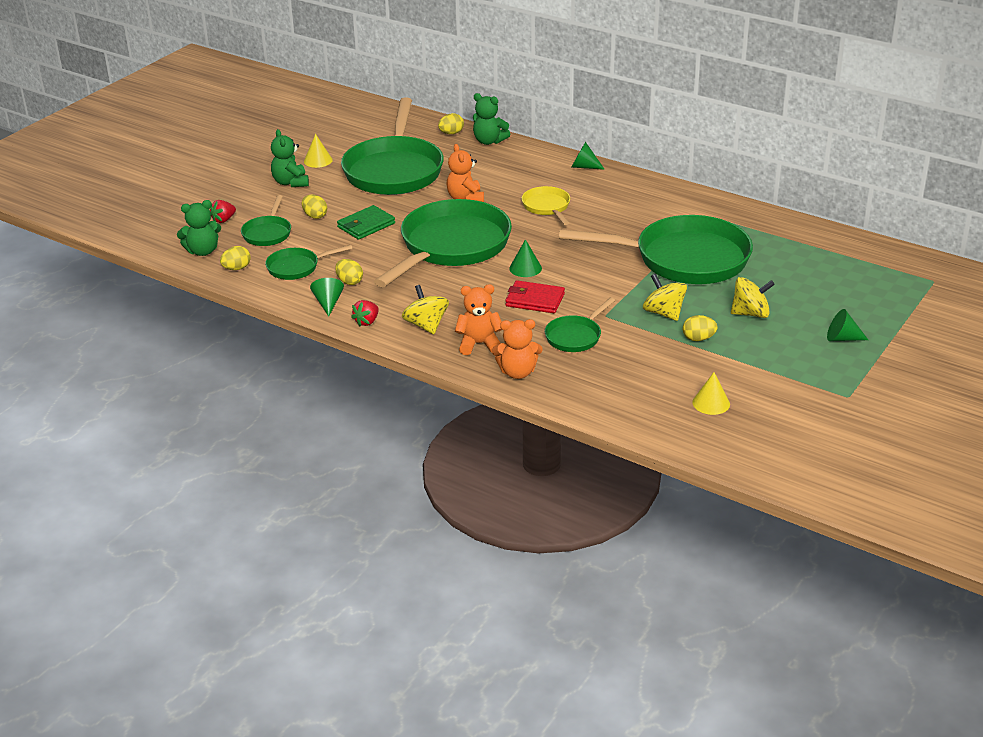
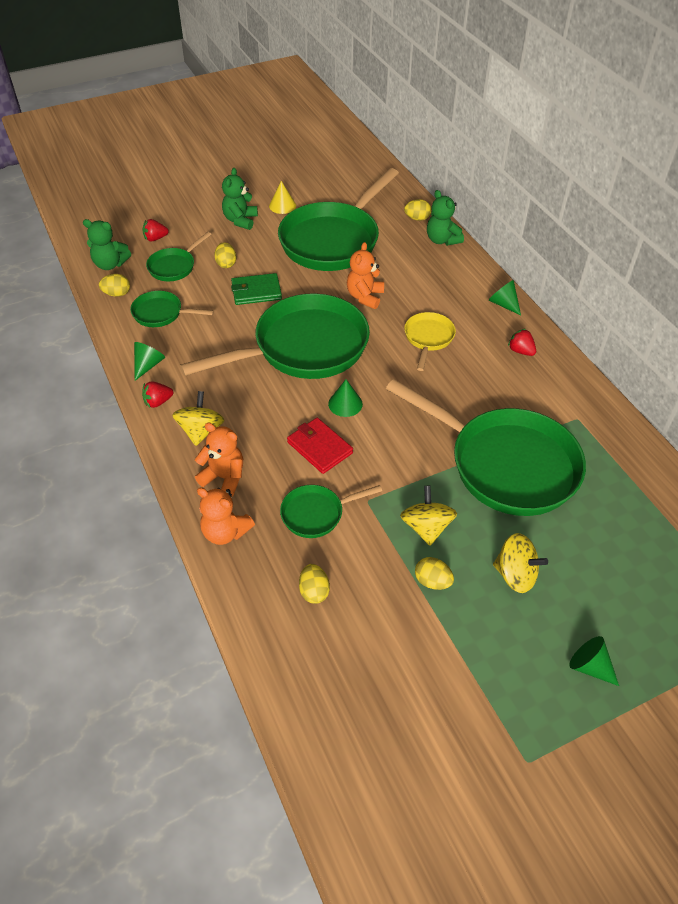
camera: 30 degrees right, 15 degrees up
(349, 282) = (186, 349): yellow egg -> yellow egg (314, 591)
(627, 191) = (520, 351): none -> red strawberry
(711, 403) = (370, 682): yellow cone -> none

